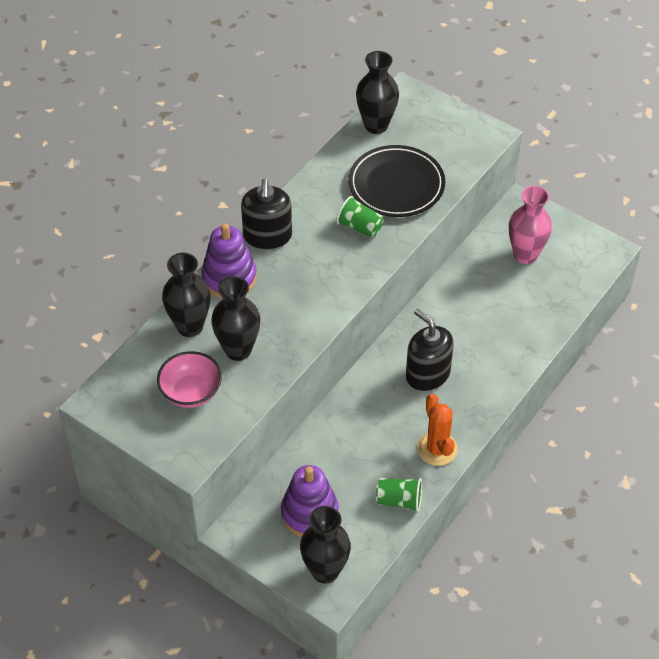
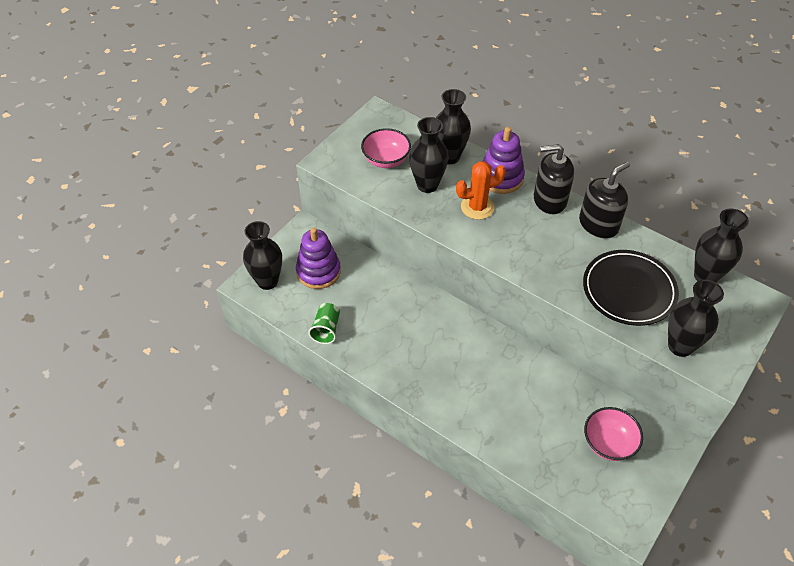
camera: 90 degrees right, 0 degrees up
(360, 227) = (570, 262): green cup -> none
(427, 374) = (454, 353): black soap dispenser -> black soap dispenser (598, 224)
(437, 449) = (375, 357): orange cactus -> orange cactus (477, 207)
(462, 157) = (680, 346): none -> black vase
(525, 255) = (608, 443): pink vase -> pink bowl

